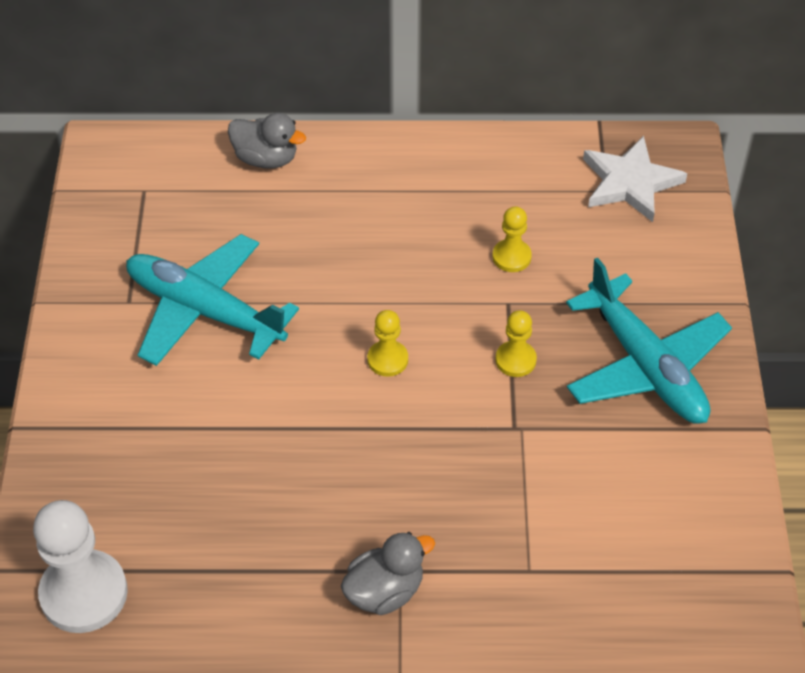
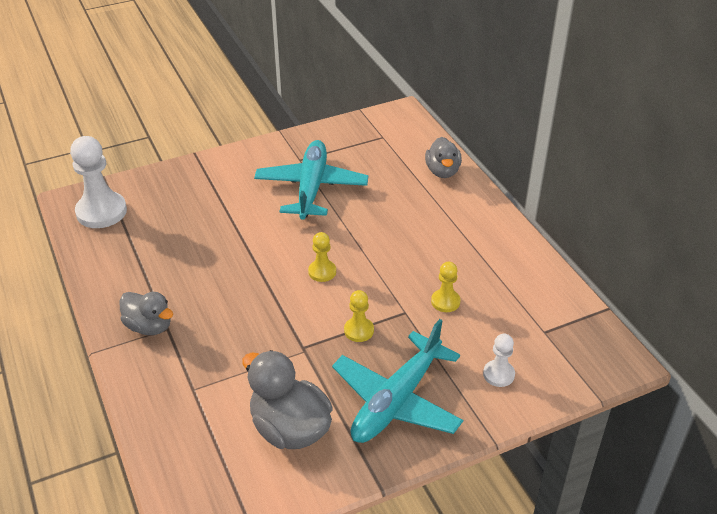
camera: 65 degrees right, 10 degrees down
(630, 182) = (562, 342): white star -> none
(641, 485) = (289, 428): none -> grey duck
(650, 258) = (498, 374): none -> white pawn

